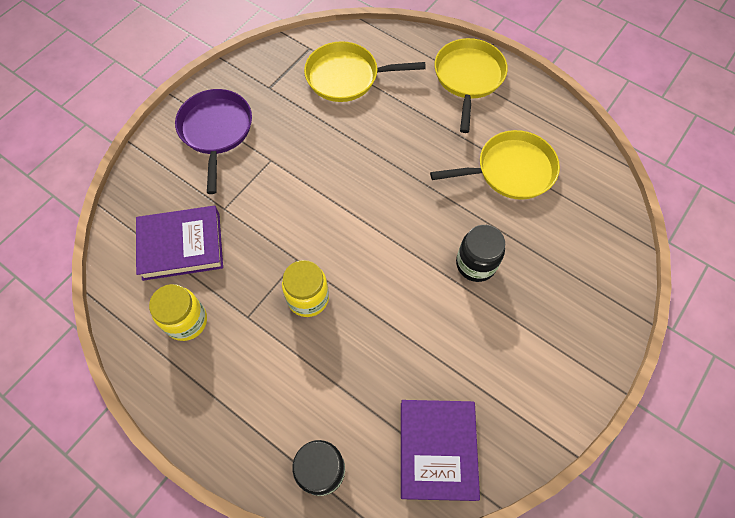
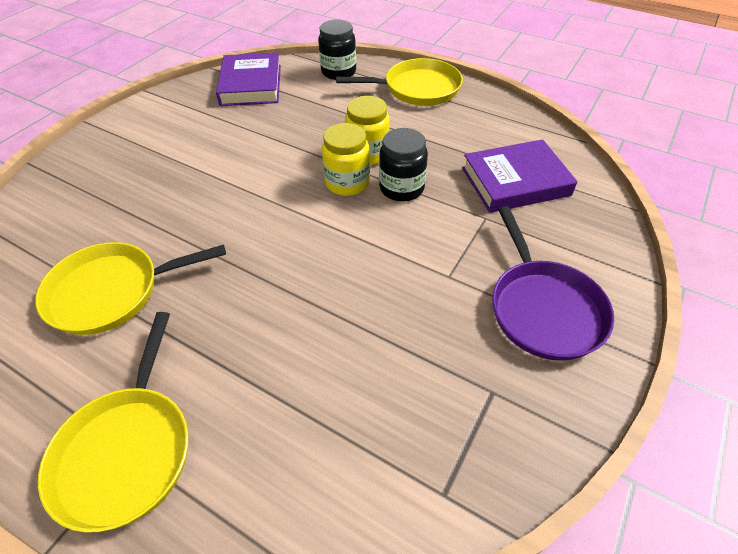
camera: 175 degrees right, 15 degrees down
(186, 321) = (478, 131): yellow jar -> yellow jar (347, 183)
(346, 77) = (358, 429): yellow pan -> yellow pan (417, 89)
(475, 264) = (190, 192): black jar -> black jar (401, 188)

